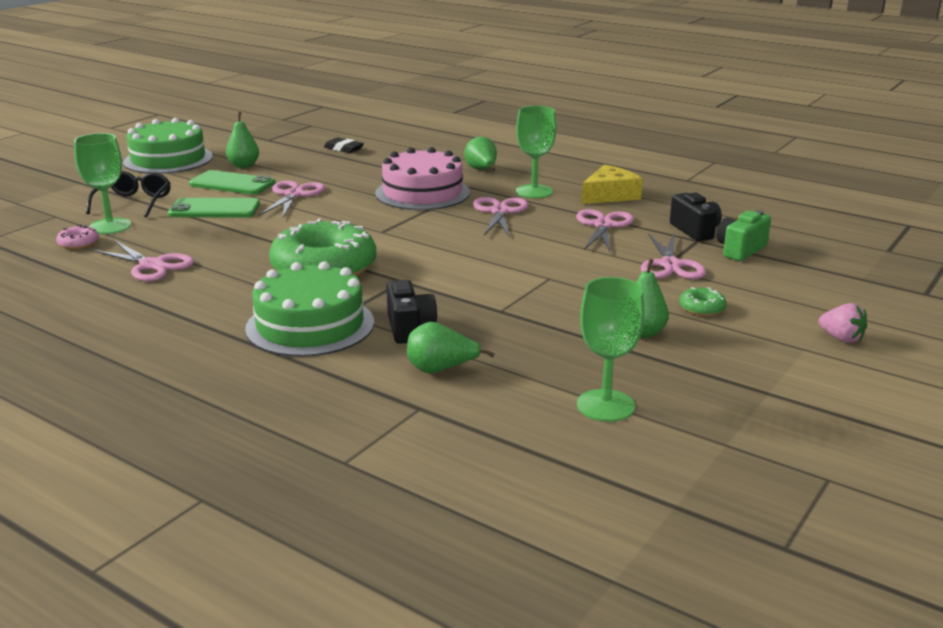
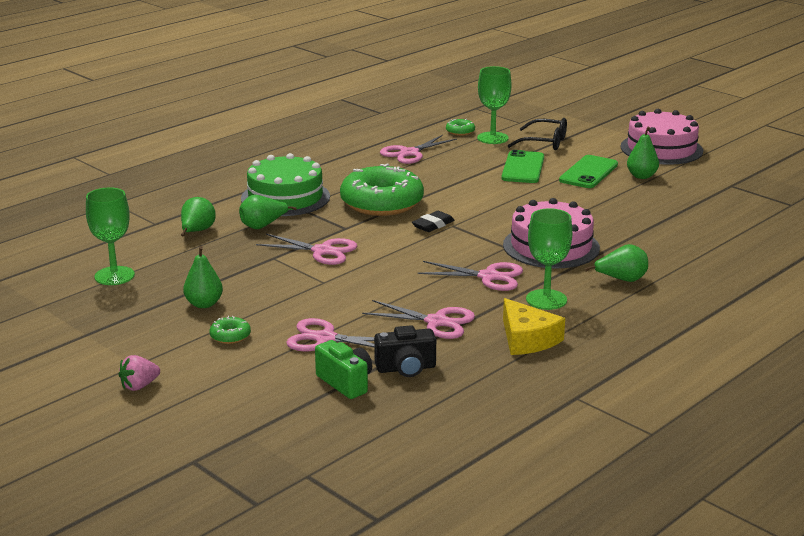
camera: 100 degrees right, 0 degrees up
(78, 243) = (460, 132): pink donut -> green donut
(168, 159) = (661, 149): green cake -> pink cake
(294, 195) = (554, 195): pink scissors -> pink scissors (322, 251)
(343, 149) = (699, 217): black eraser -> black eraser (433, 225)
(410, 328) = (263, 226): black camera -> green pear

